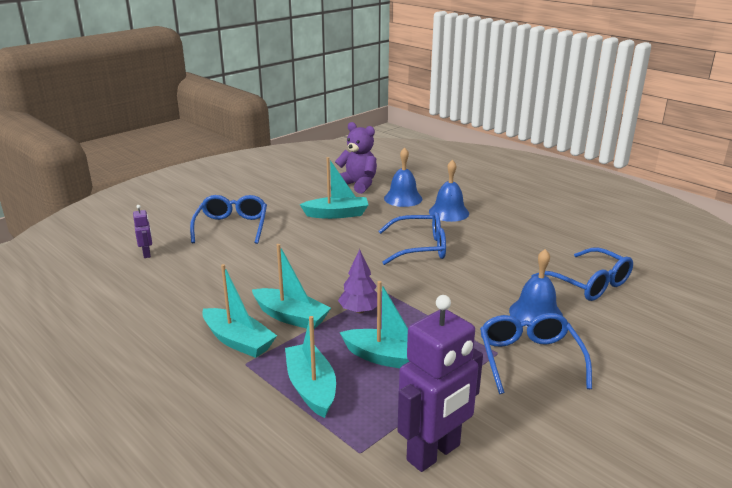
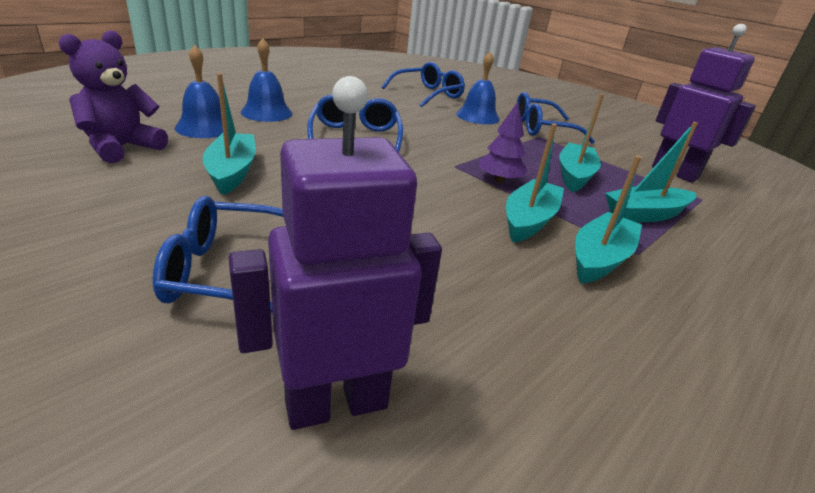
camera: 95 degrees left, 5 degrees up
(147, 254) = (336, 403): purple robot -> purple robot, size x2.22

